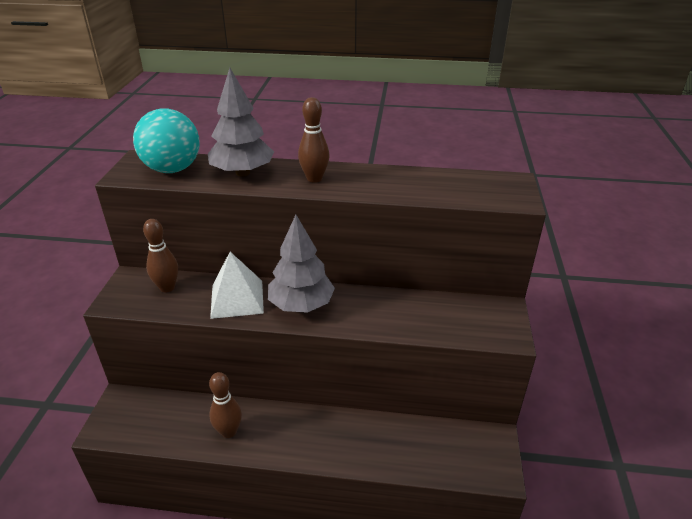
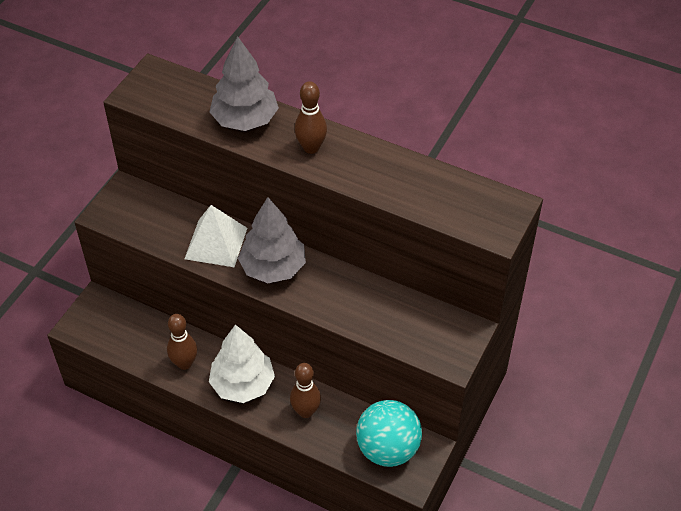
camera: 20 degrees right, 15 degrees up
(167, 287) = (156, 211): brown bowling pin -> brown bowling pin (306, 411)
(172, 169) = (180, 97): turquoise ball -> turquoise ball (388, 449)
(295, 434) = (242, 384): none -> white tree

